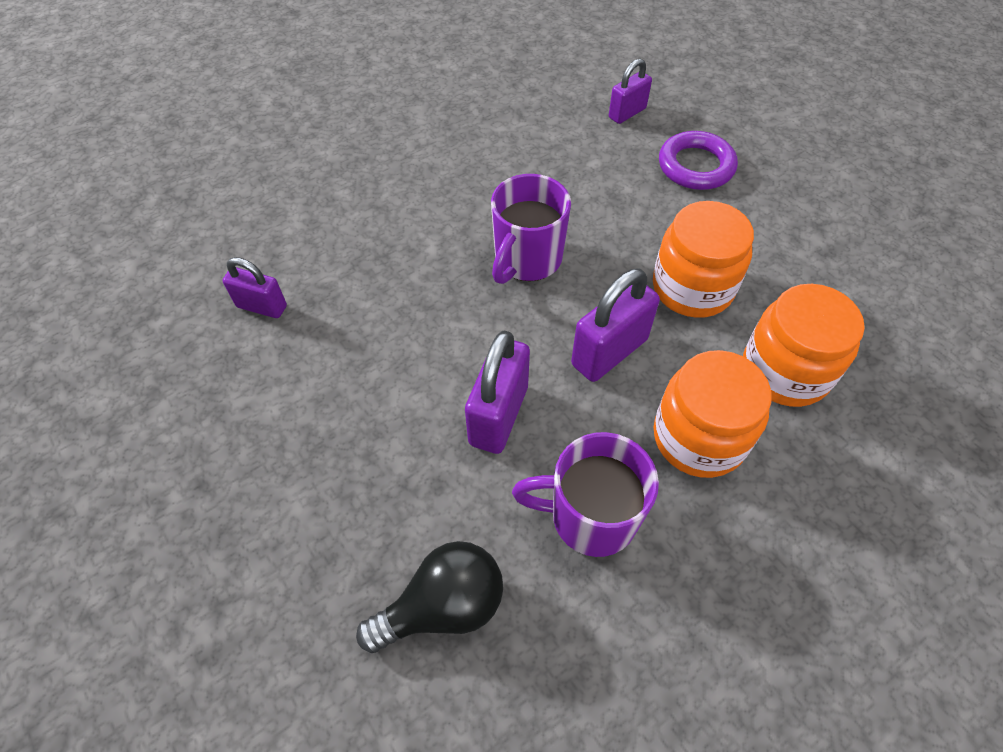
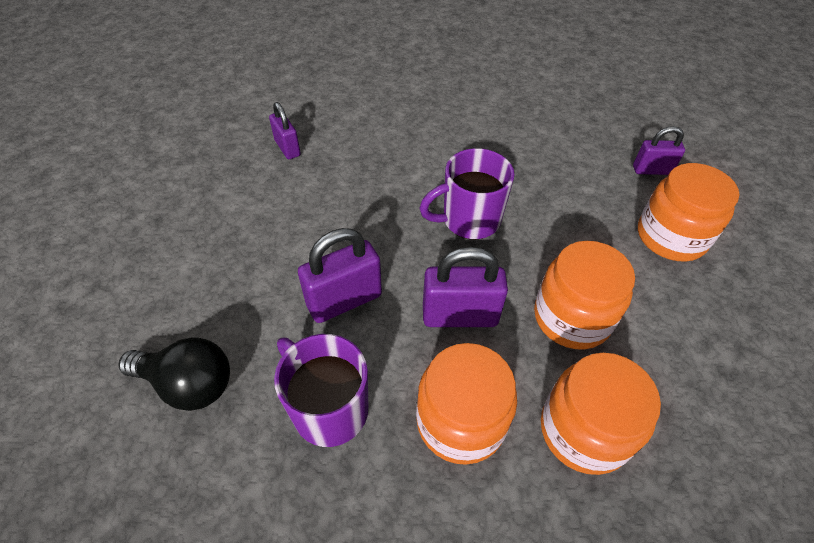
camera: 40 degrees right, 5 degrees down
(696, 166) = (671, 237): purple ring -> orange jar

